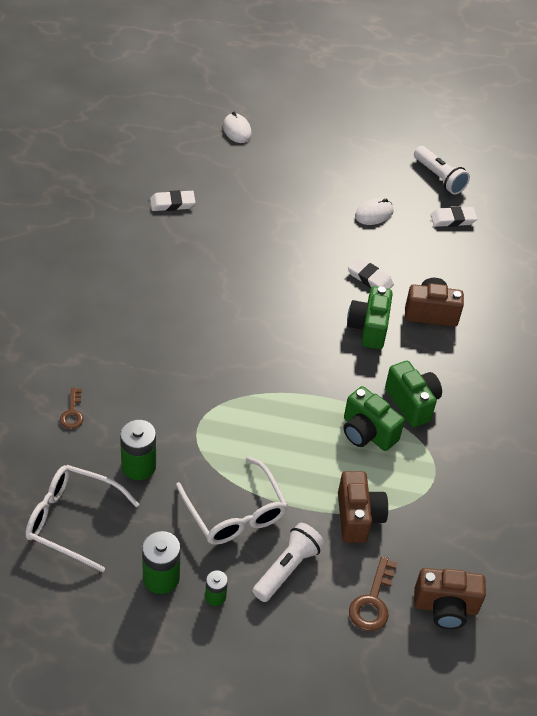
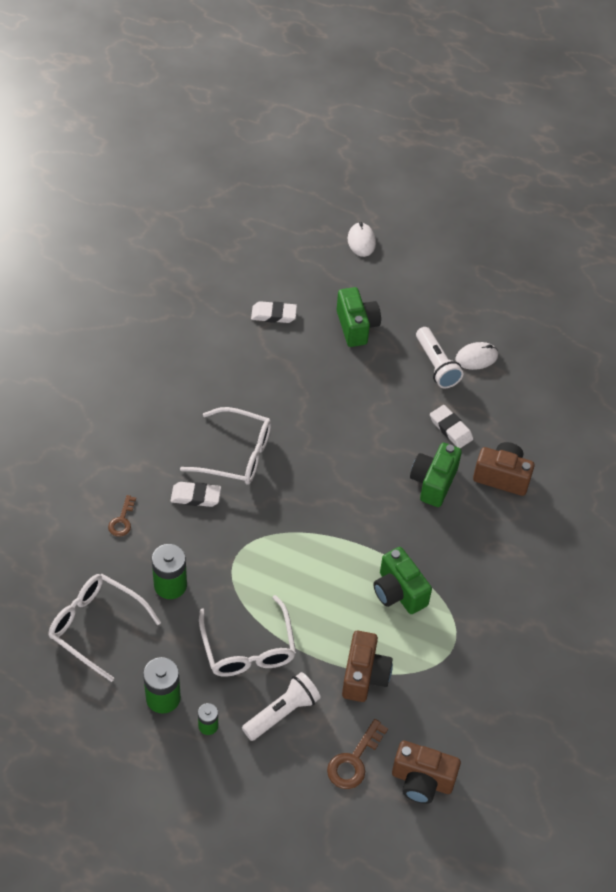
camera: 15 degrees right, 5 degrees up
(171, 333) = (236, 454): none -> white glasses
(412, 403) = (453, 569): green camera -> green camera (356, 326)
(439, 178) = (558, 327): white flashlight -> white flashlight (436, 365)
(453, 219) = (558, 377): white eraser -> white eraser (195, 496)

